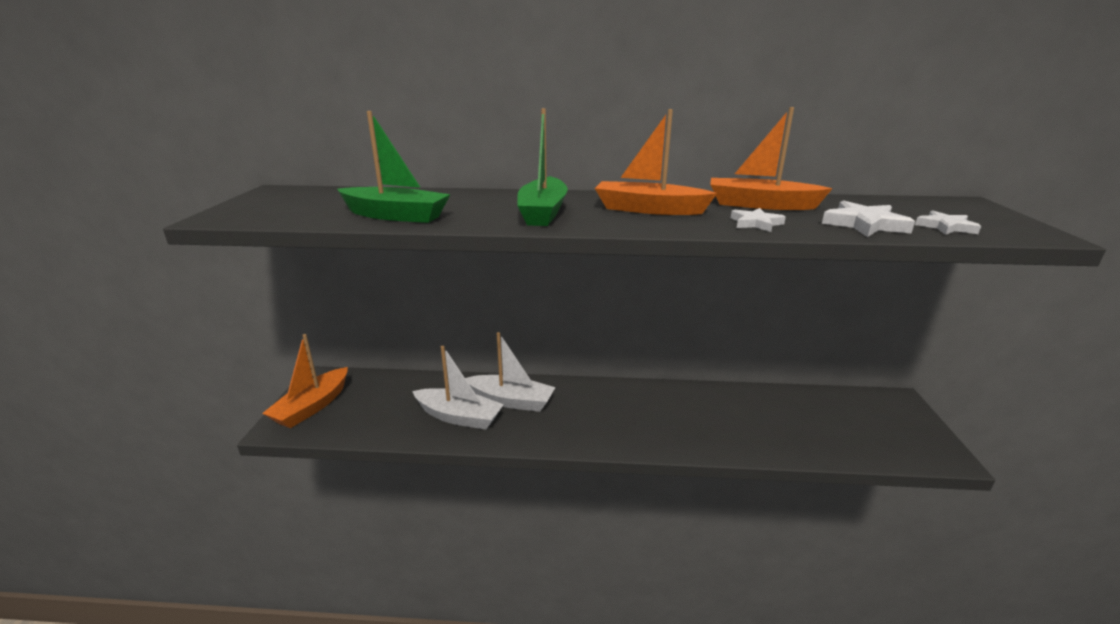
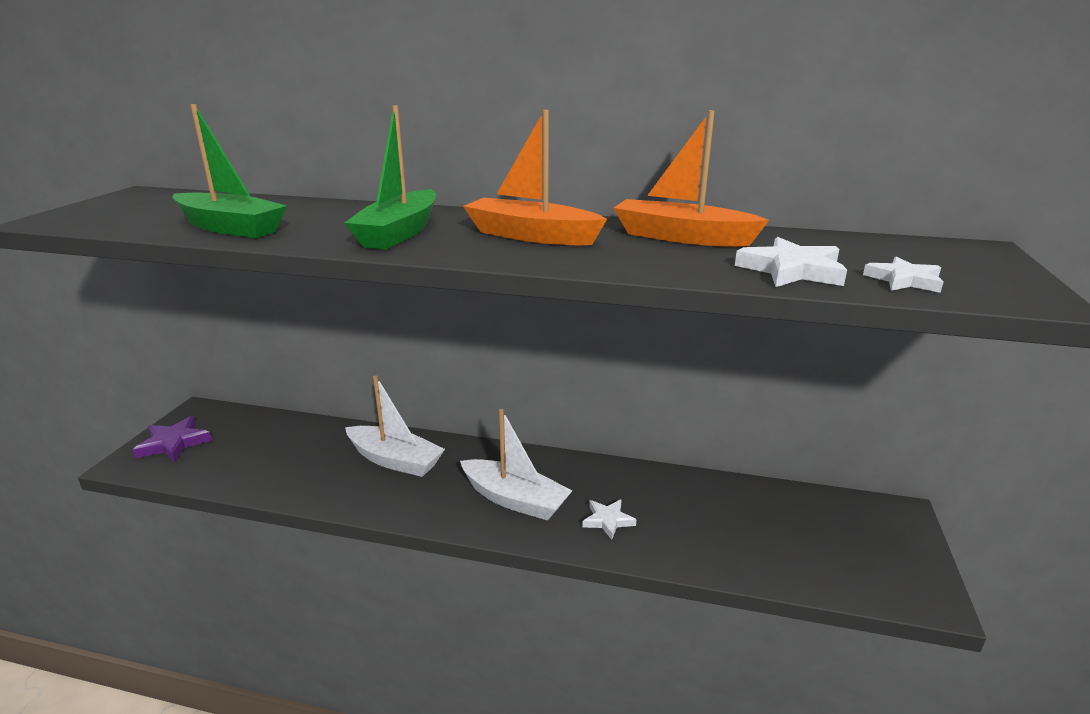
camera: 10 degrees right, 0 degrees up
(312, 406) = (174, 443): orange boat -> purple star
(459, 417) = (326, 472): white boat -> white boat (515, 499)
(756, 223) = (646, 261): white star -> white star (608, 520)

